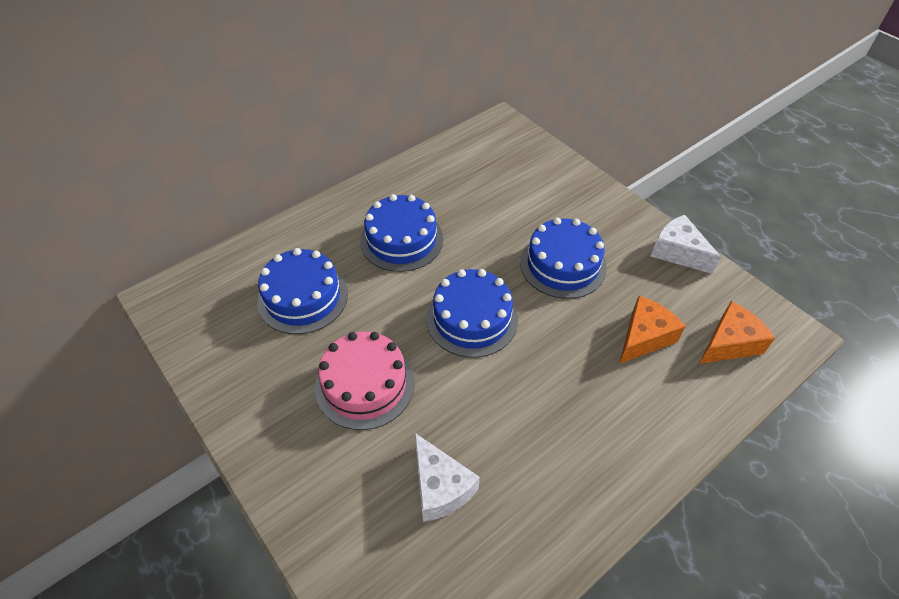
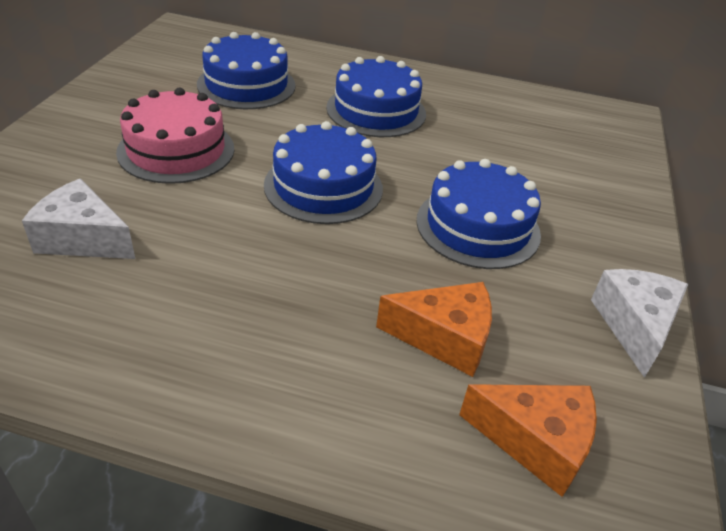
camera: 50 degrees right, 10 degrees down
(440, 487) = (83, 238): white cheese -> white cheese turned 90 degrees clockwise

